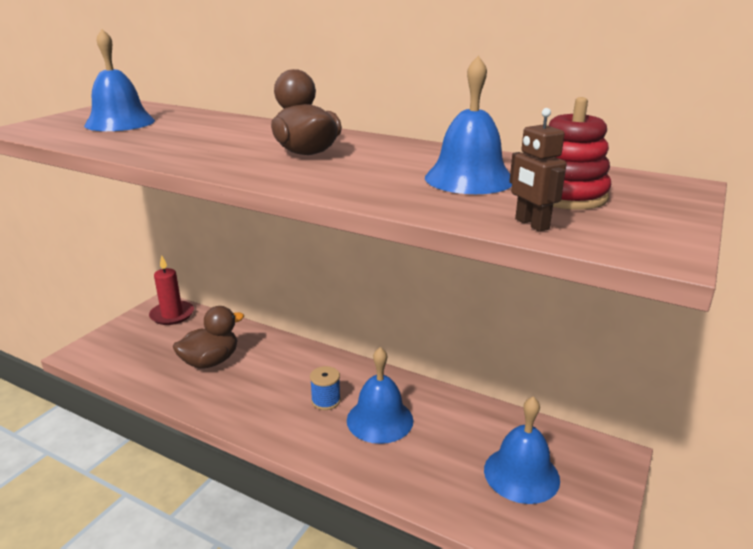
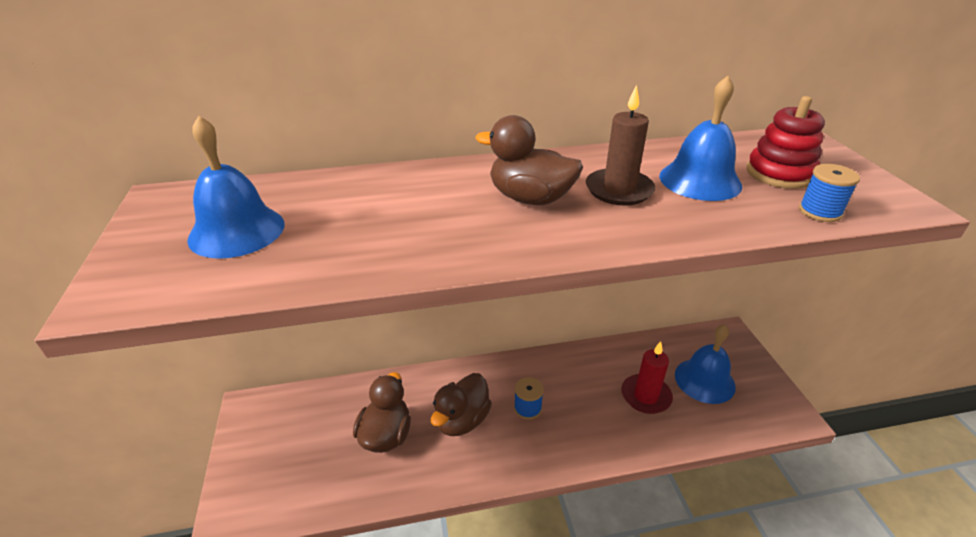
camera: 40 degrees left, 10 degrees up
(172, 315) = (277, 411): red candle -> red candle (646, 396)
(268, 381) = (461, 420): none -> brown duck
(380, 420) = (583, 398): blue bell -> none
(382, 165) = (619, 190): none -> brown candle
(531, 224) = (820, 212): brown robot -> blue spool

